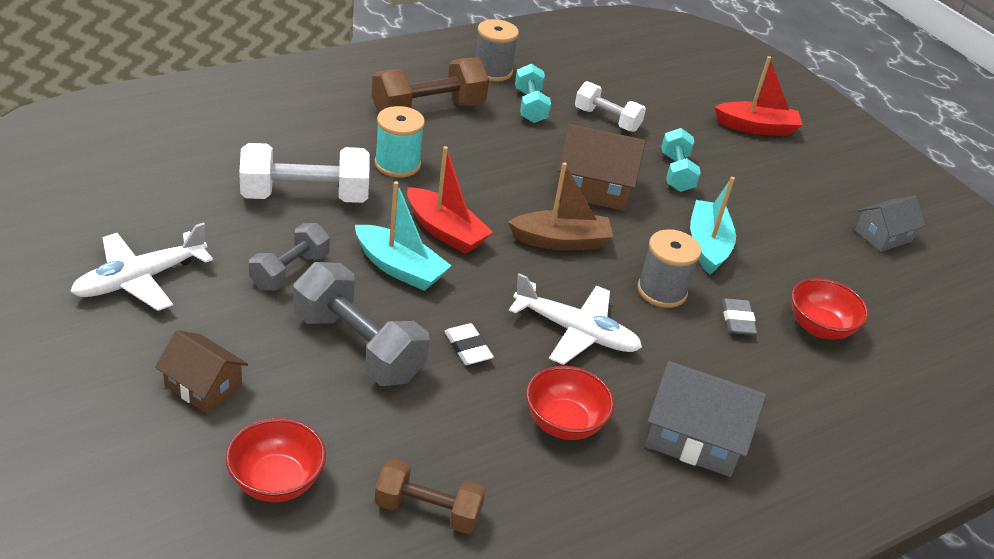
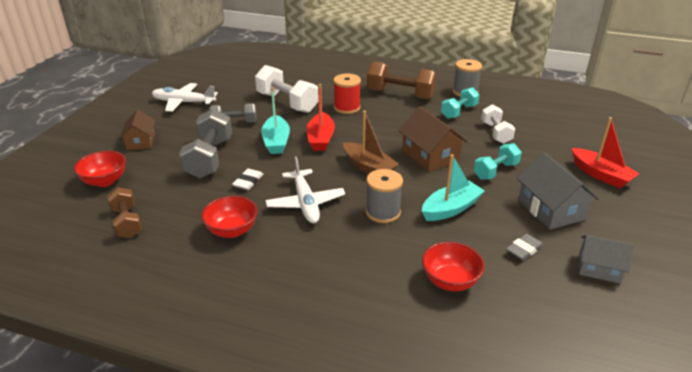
camera: 55 degrees right, 5 degrees down
(397, 164) = (347, 107): turquoise spool -> red spool
(695, 437) = (278, 276): grey house -> grey house (551, 209)
(737, 320) = (402, 247): grey eraser -> grey eraser (524, 249)

